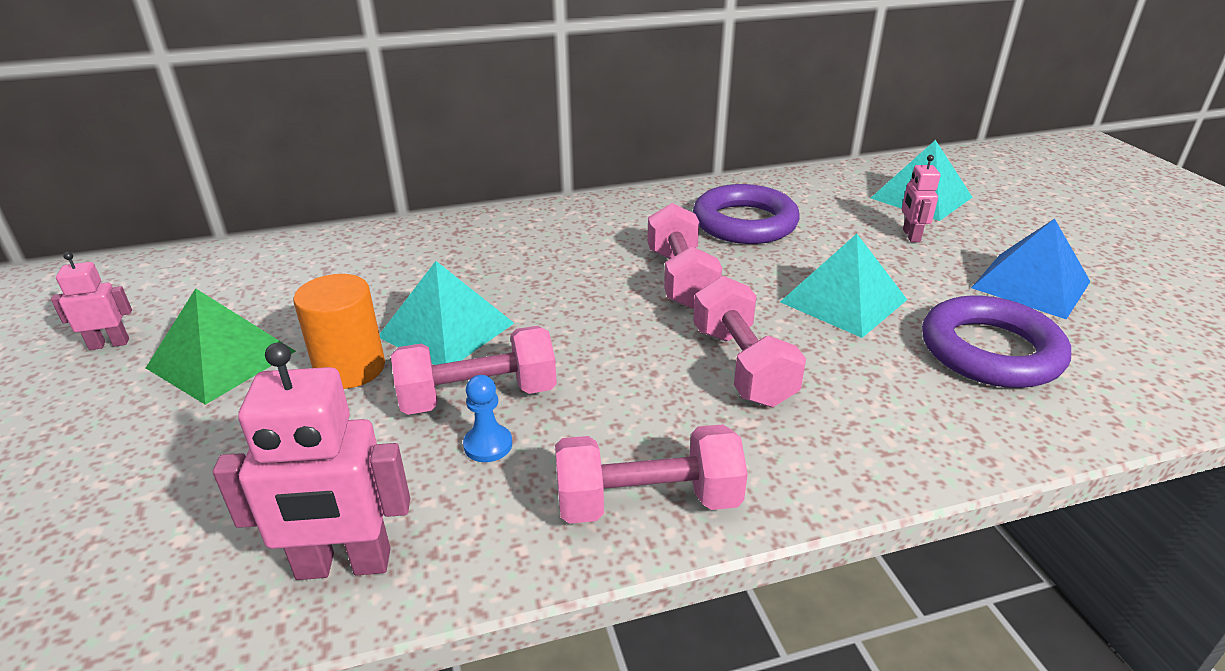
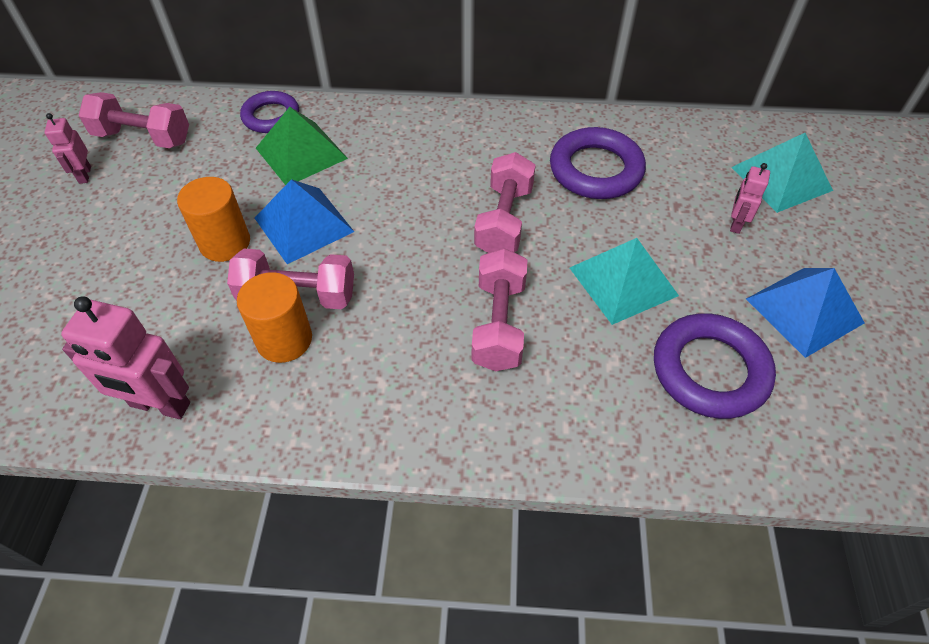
camera: 20 degrees right, 20 degrees up
(109, 344) = (84, 175): pink robot -> pink robot turned 105 degrees counterclockwise
(221, 359) = (148, 210): green pyramid -> green pyramid (301, 153)
(348, 246) = (271, 116): none -> purple ring
(446, 330) = (304, 224): turquoise pyramid -> blue pyramid
(488, 445) = (284, 340): blue pawn -> orange cylinder
(647, 502) = (363, 422): pink dumbbell -> pink dumbbell (143, 137)

